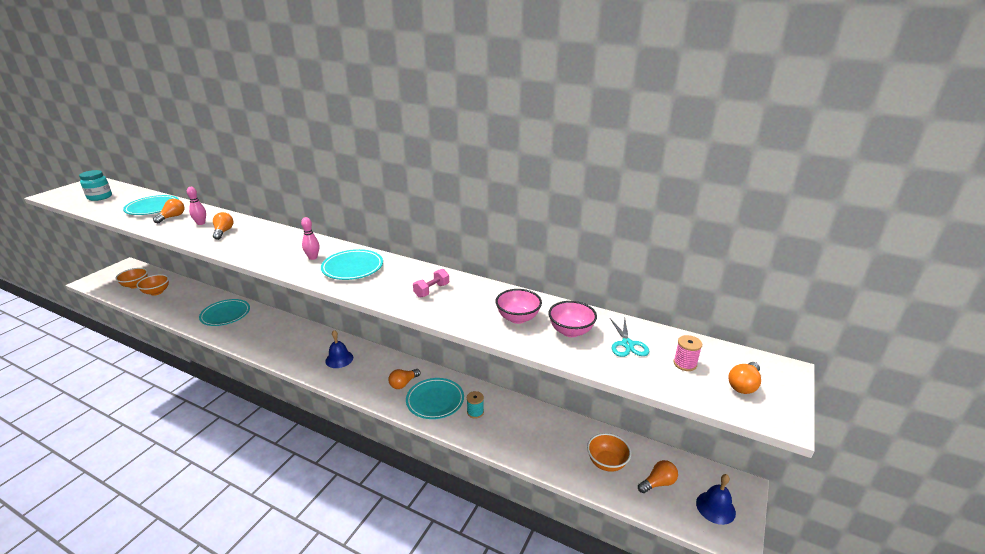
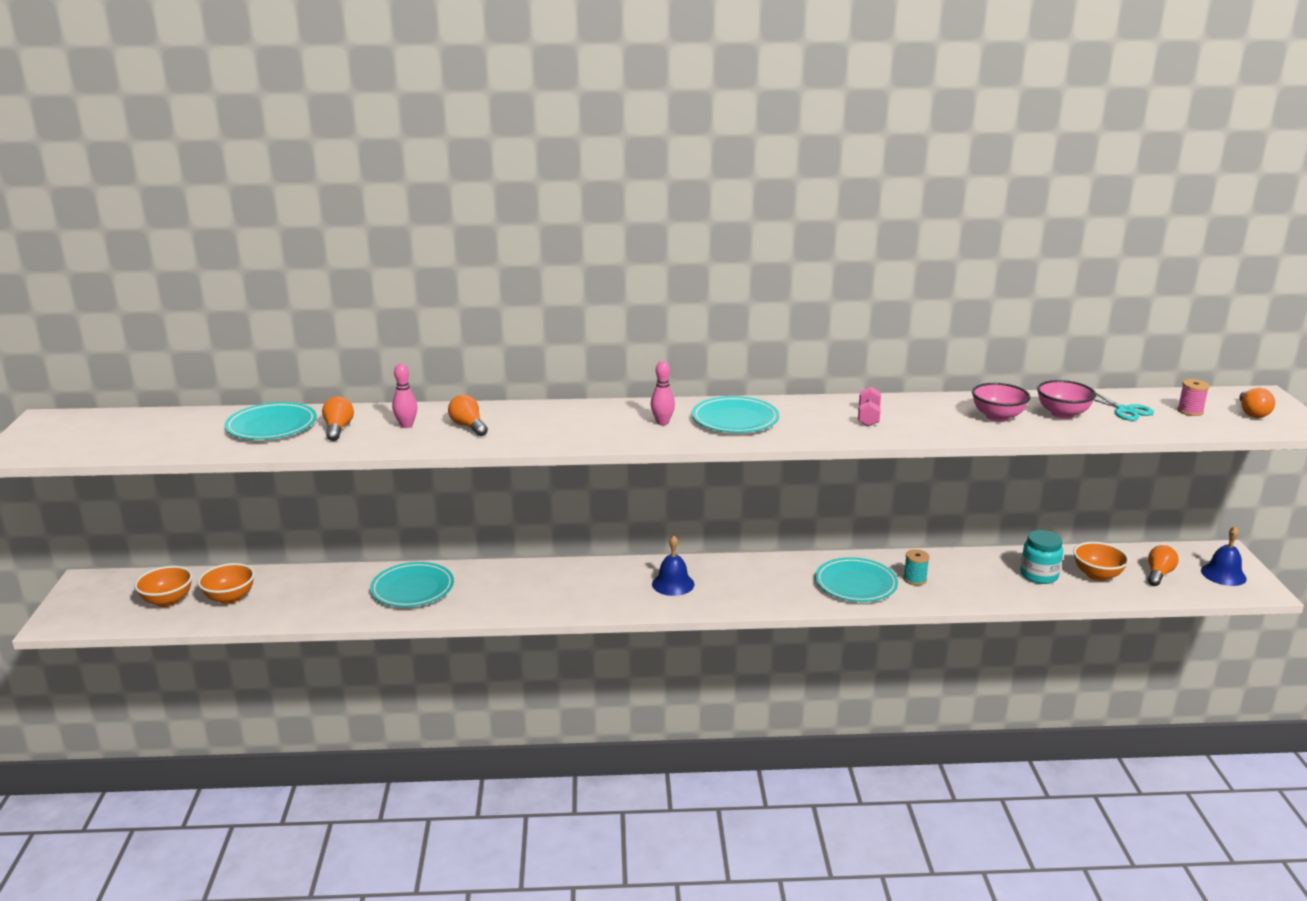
camera: 30 degrees left, 5 degrees down
(100, 197) = (127, 434): turquoise jar -> turquoise jar (1039, 575)
(403, 383) = (794, 581): orange light bulb -> none

